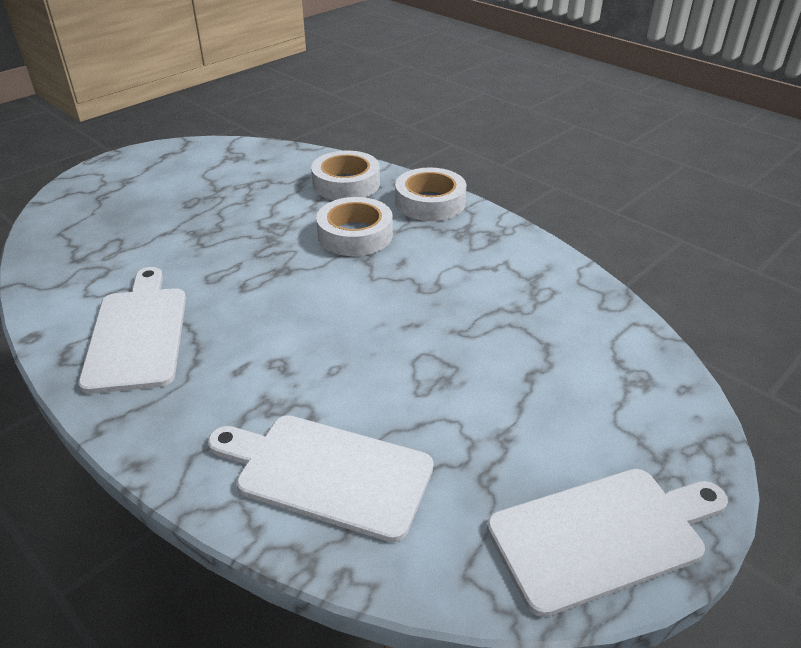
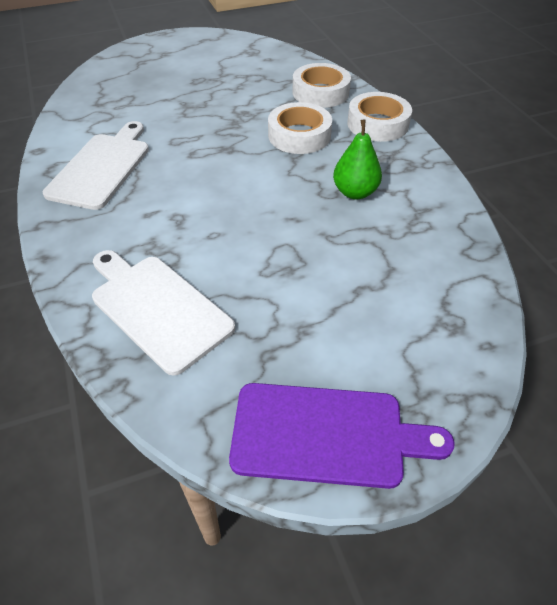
camera: 25 degrees right, 10 degrees up
(456, 278) = (355, 192): none -> green pear
(603, 535) = (327, 435): white cutting board -> purple cutting board

